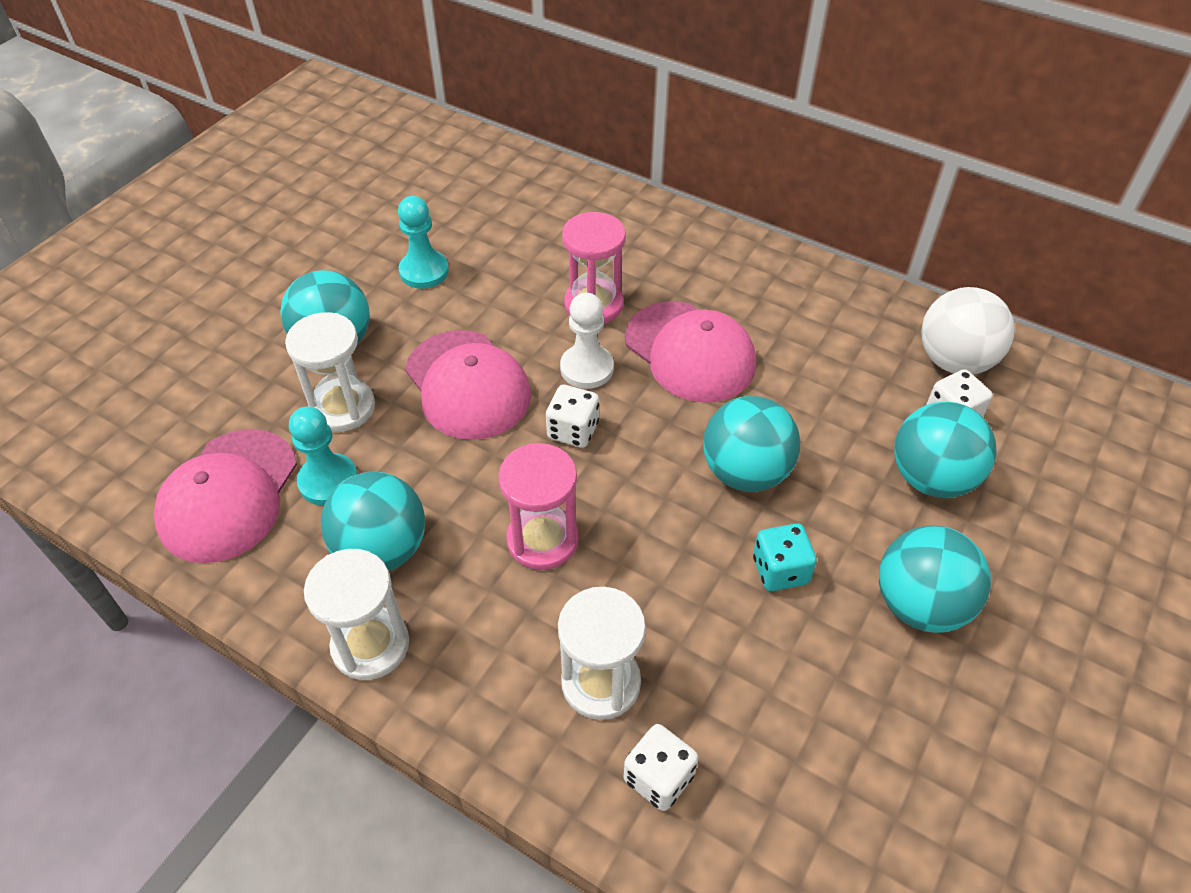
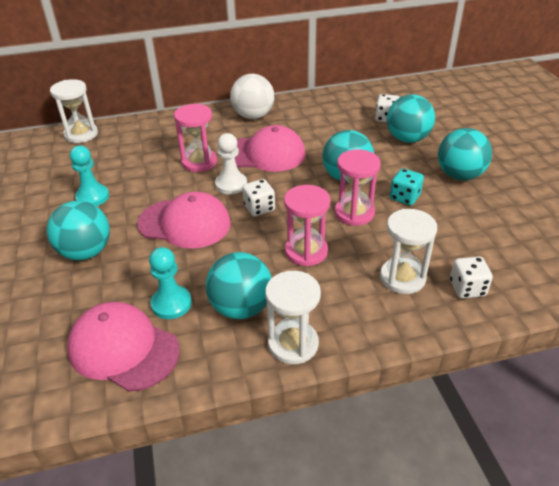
camera: 45 degrees left, 10 degrees down
(228, 495) = (123, 349): pink cap -> pink cap turned 150 degrees clockwise
(342, 407) = (132, 272): white hourglass -> white hourglass (81, 134)
(676, 536) = (354, 213): none -> pink hourglass
(954, 361) = (362, 102): white ball -> white ball (253, 116)

